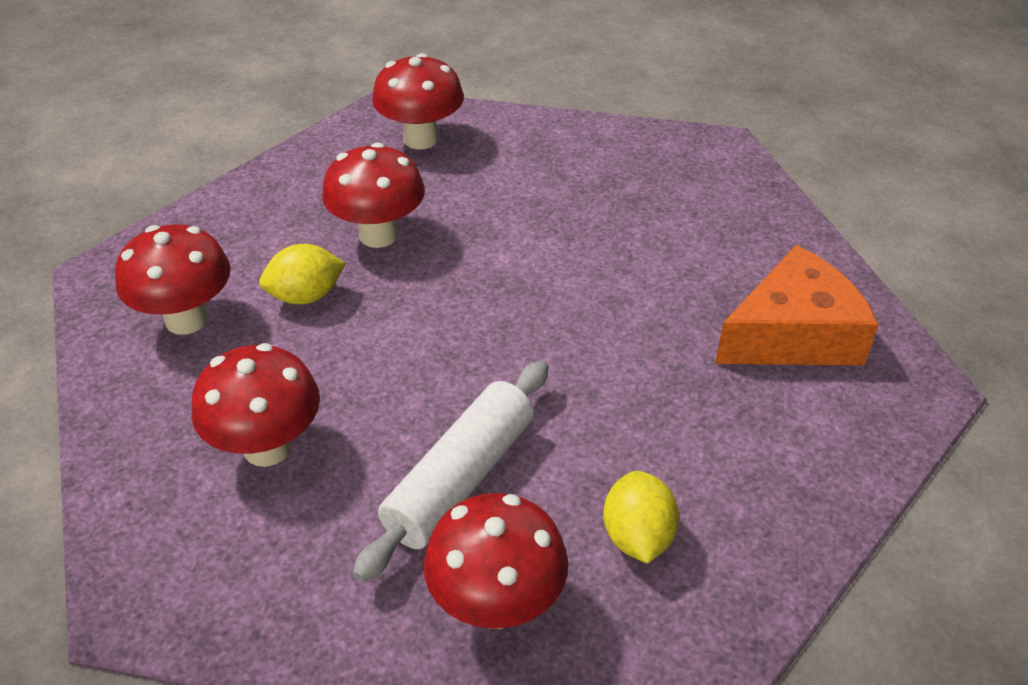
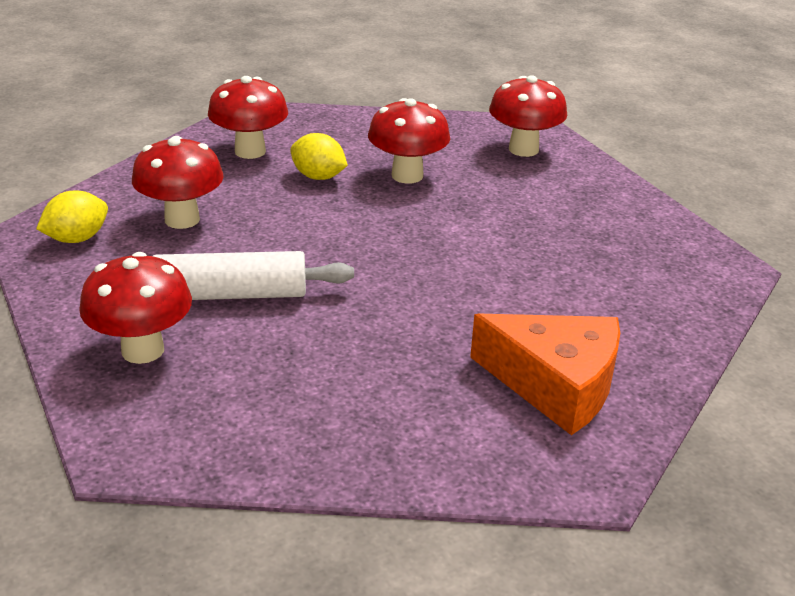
camera: 50 degrees right, 10 degrees down
(637, 537) = (257, 385): yellow lemon -> yellow lemon (77, 239)

